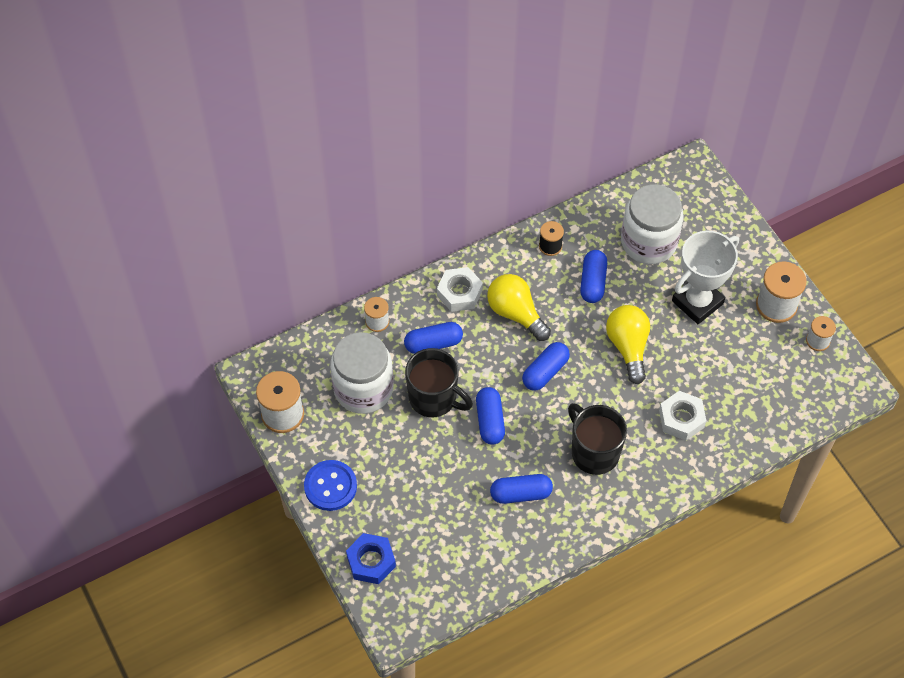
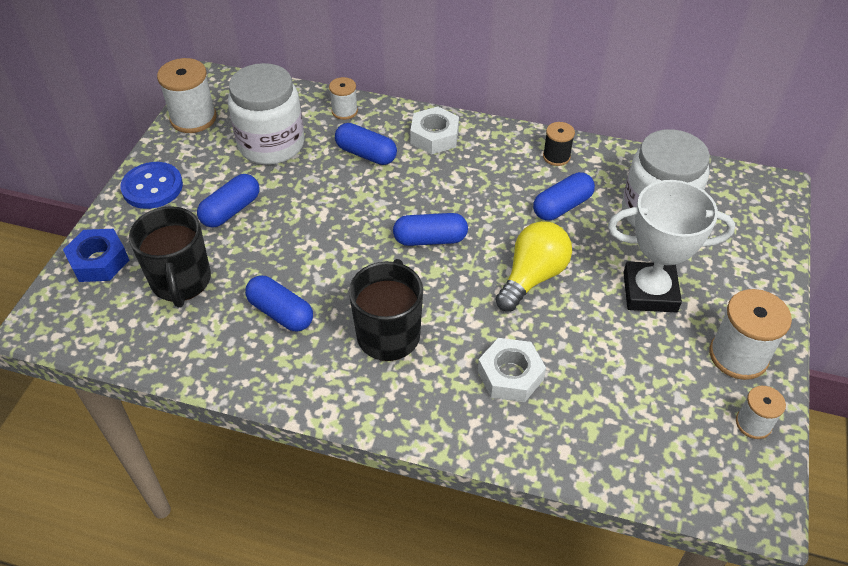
camera: 45 degrees right, 10 degrees down
(434, 398) = (313, 189): black mug -> black mug (181, 282)
(490, 421) = (333, 239): blue capsule -> blue capsule (231, 210)
(516, 313) = (462, 181): yellow light bulb -> none

